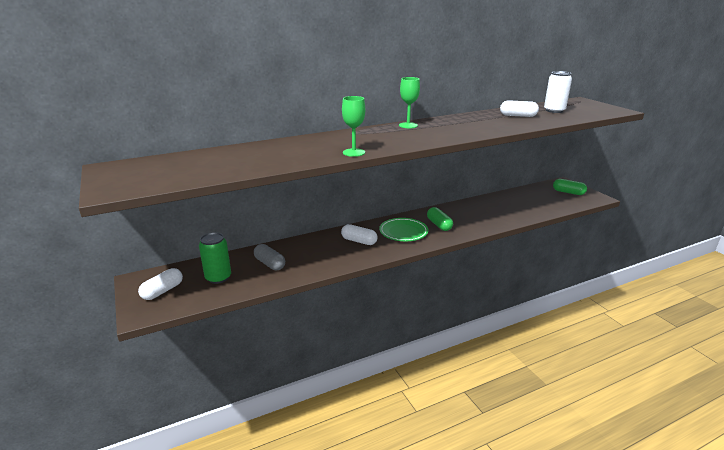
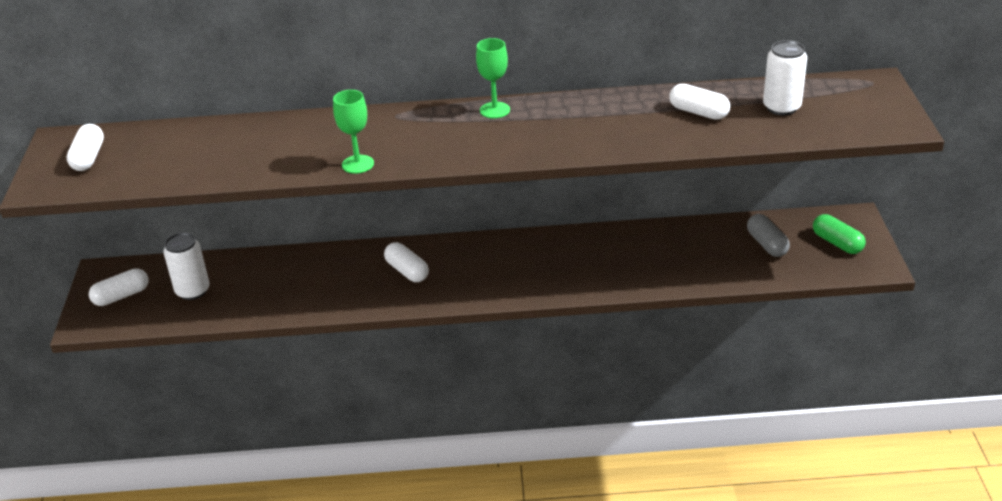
camera: 25 degrees right, 10 degrees up
(142, 173) = (88, 158): none -> white capsule
(218, 277) = (193, 291): green can -> white can
(270, 264) = (266, 283): grey capsule -> grey capsule (767, 244)
(403, 232) = (483, 268): green plate -> none
(439, 225) = (547, 267): green capsule -> none

